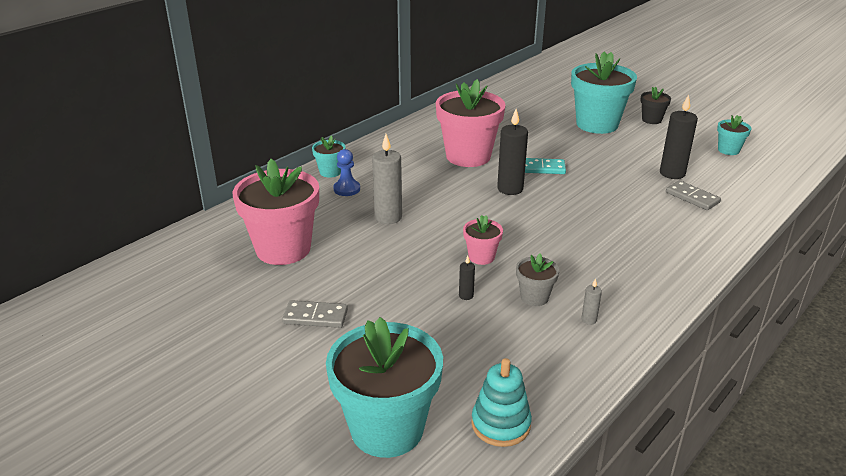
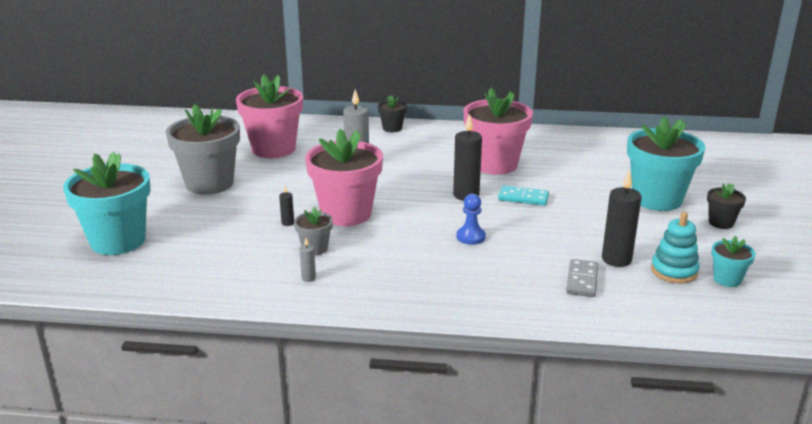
camera: 55 degrees right, 5 degrees down
(315, 316) = (209, 183): grey domino -> grey flower pot
(330, 172) = (392, 128): turquoise flower pot -> black flower pot
(347, 189) = (376, 141): blue pawn -> blue pawn (470, 237)
(481, 257) = (346, 214): pink flower pot -> pink flower pot, size x2.12
(500, 424) = (152, 277): turquoise stacking toy -> turquoise stacking toy (674, 271)
(542, 168) = (523, 198): turquoise domino -> turquoise domino turned 45 degrees counterclockwise

